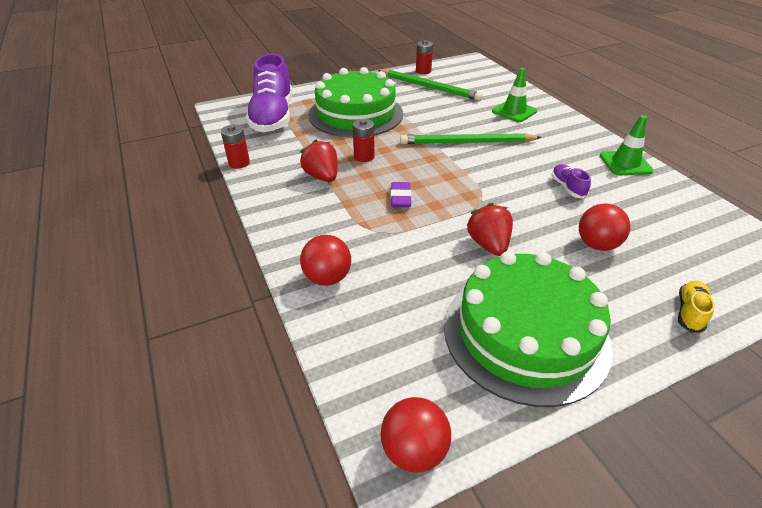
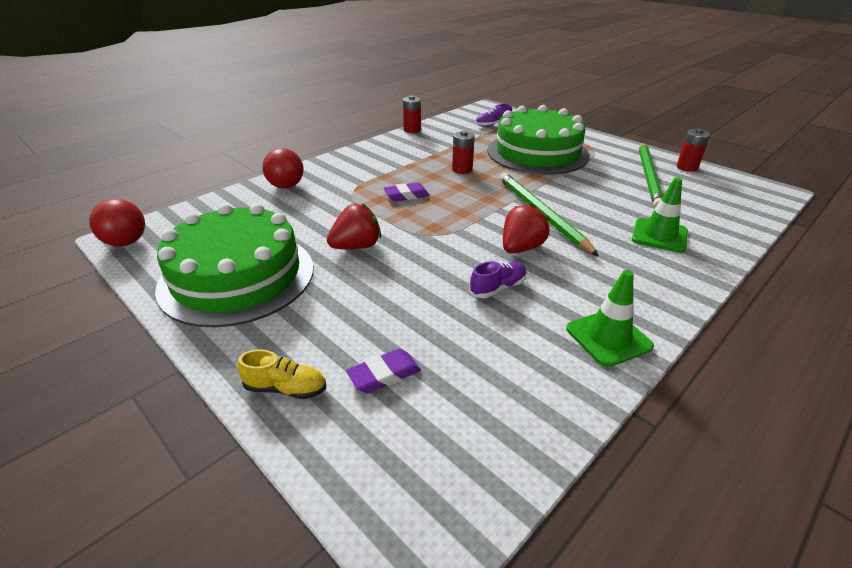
camera: 70 degrees right, 5 degrees down
(273, 117) = (493, 125): purple shoe -> purple shoe, size x0.42
(322, 177) = (415, 160): red strawberry -> red strawberry (521, 248)
(597, 244) = (388, 314): red ball -> none
(668, 259) = (384, 375): none -> purple eraser

